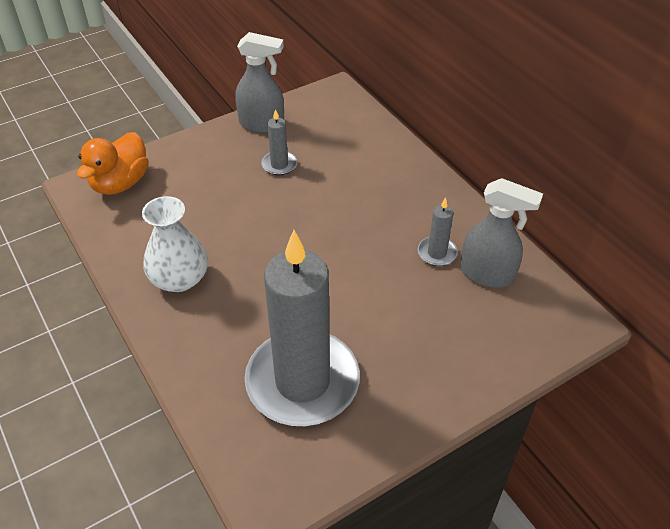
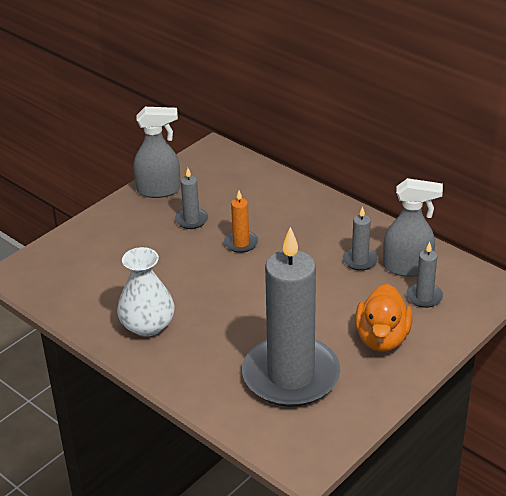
camera: 15 degrees left, 10 degrees down
(120, 183) = (52, 263): orange duck -> orange duck (382, 338)
(318, 203) = (241, 243): none -> orange candle
(492, 316) = (424, 297): none -> grey candle

